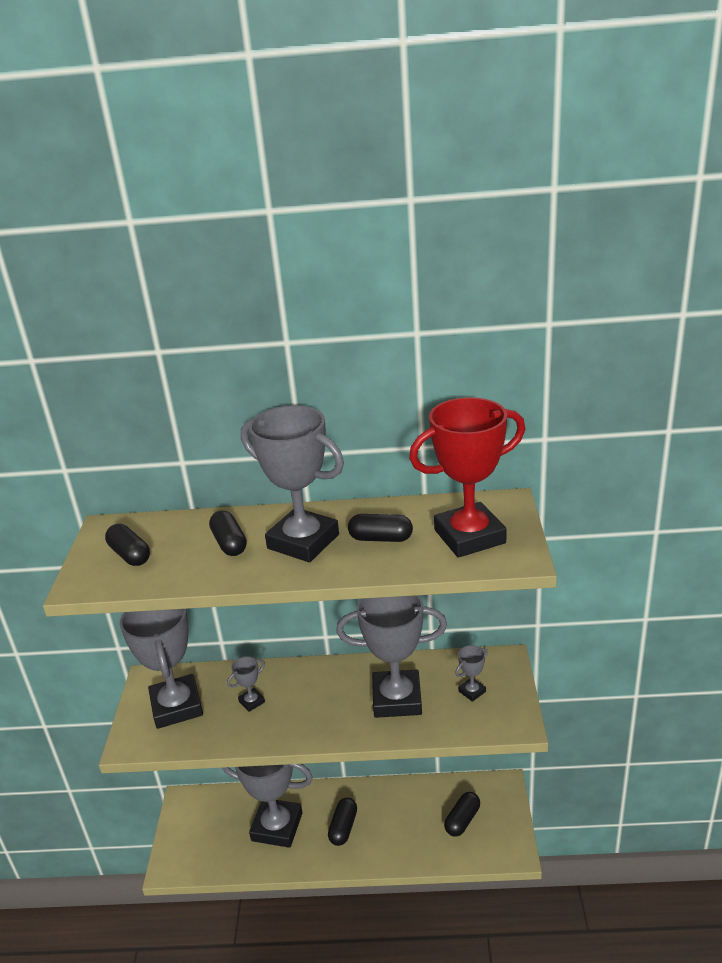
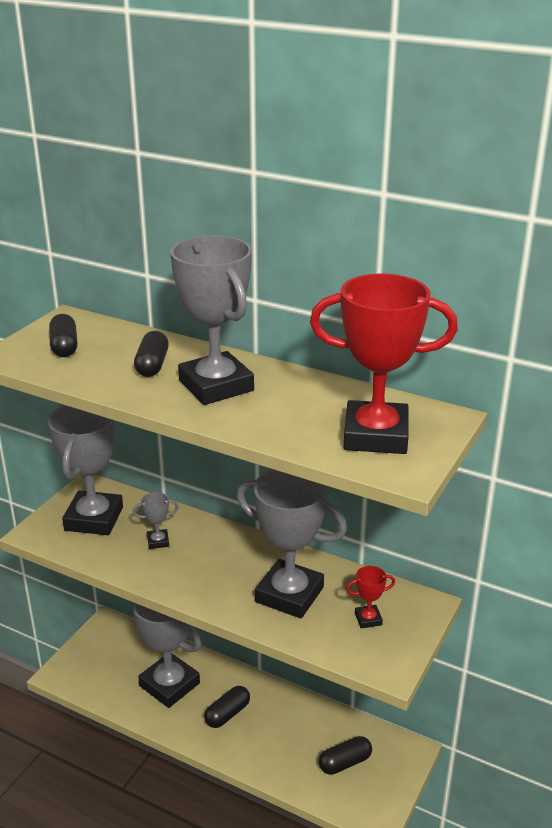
camera: 25 degrees right, 0 degrees up
(381, 538) = (288, 407): black capsule -> none
(472, 691) = (368, 619): grey trophy -> red trophy

